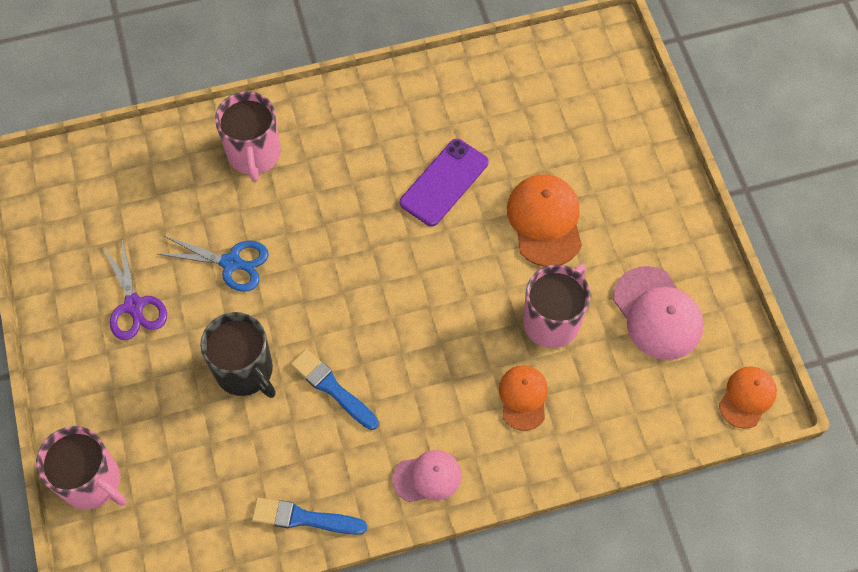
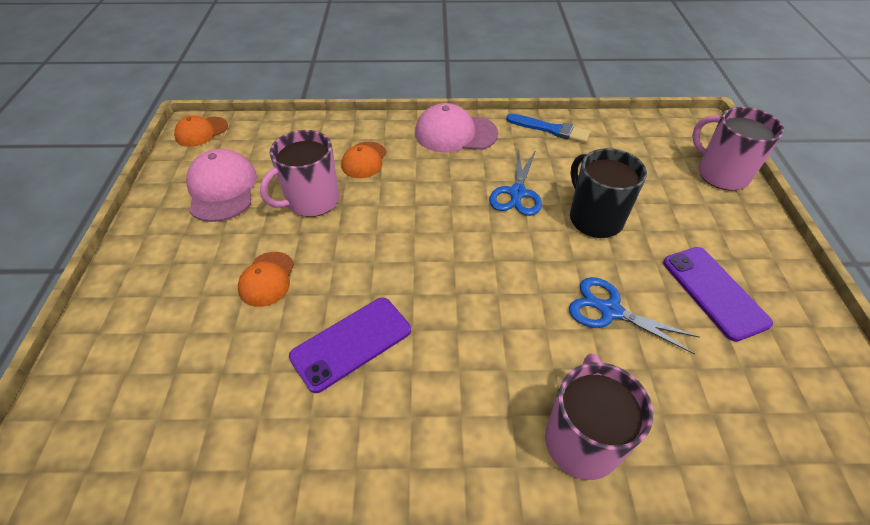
camera: 165 degrees left, 15 degrees down
(134, 305) = (714, 292): purple scissors -> purple phone
(332, 388) = (517, 193): blue brush -> blue scissors
(427, 477) = (455, 133): pink cap -> pink cap, size x1.58
(545, 221) = (267, 279): orange cap -> orange cap, size x0.63

